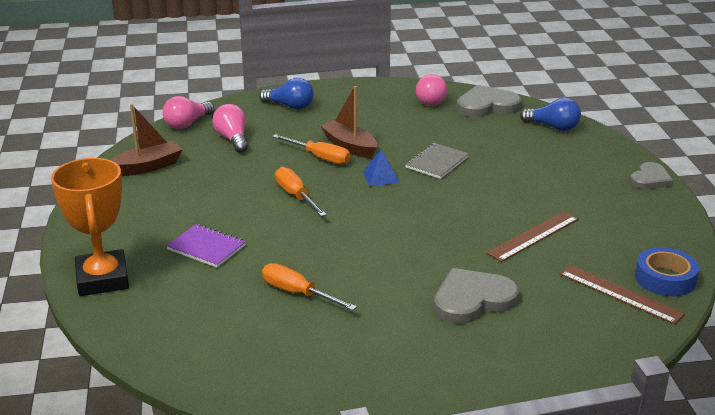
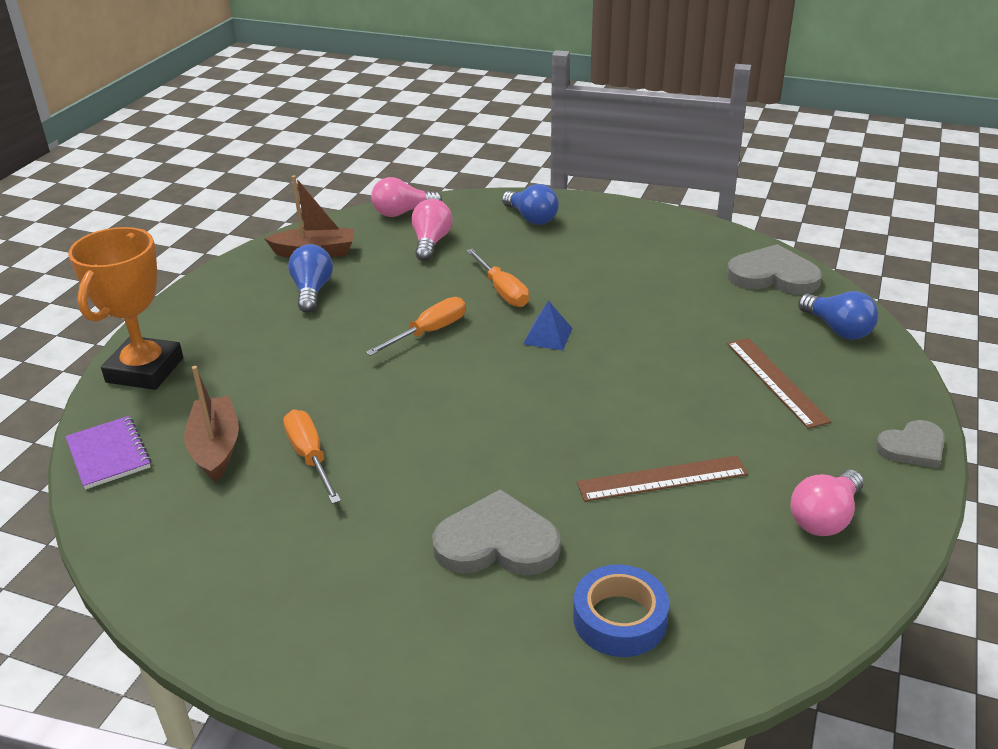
camera: 30 degrees right, 5 degrees up
(176, 193) = (312, 291): none -> blue light bulb
(206, 247) = (276, 366): purple notebook -> purple notebook (109, 454)
(296, 196) = (428, 332): orange screwdriver -> orange screwdriver turned 45 degrees clockwise
(349, 146) = (549, 286): brown boat -> brown boat (216, 448)
(432, 100) = (707, 251): pink light bulb -> pink light bulb (825, 518)
(437, 162) = (634, 336): grey notebook -> none
(620, 294) = (702, 610): brown ruler -> brown ruler (776, 381)
(665, 278) = (792, 612): blue tape -> blue tape (619, 619)

